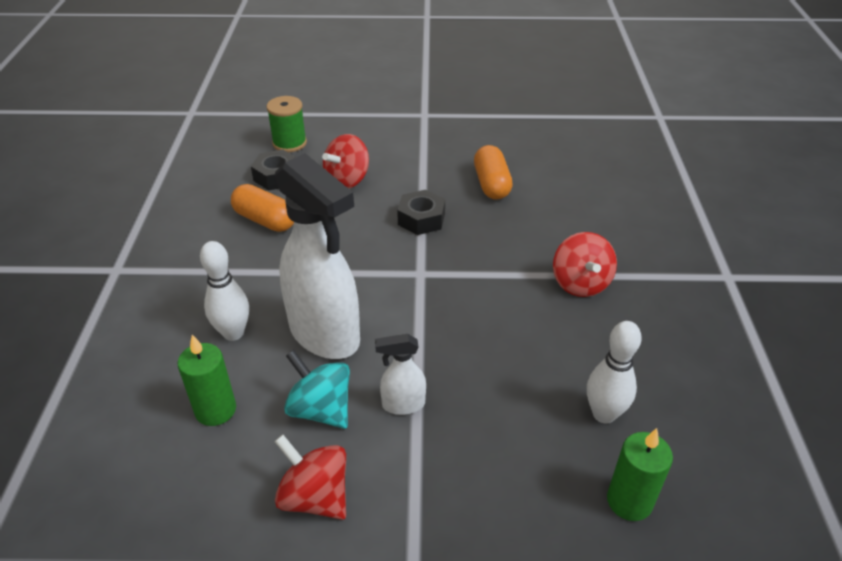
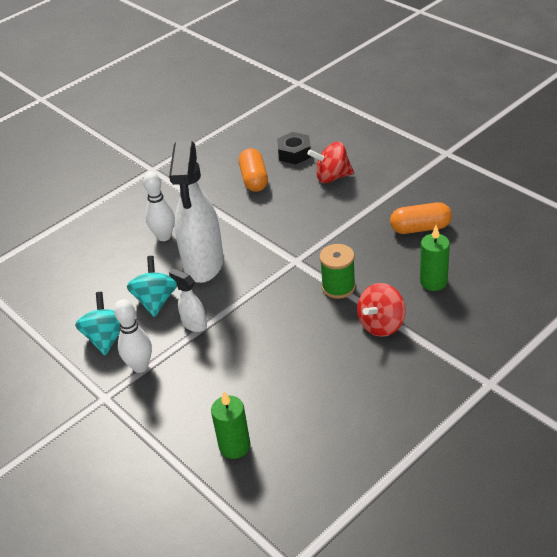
camera: 50 degrees right, 0 degrees up
(215, 410) = (114, 270): green candle -> green candle (433, 282)
(289, 143) = (330, 133): green spool -> green spool (338, 287)
(315, 496) = (106, 338): red spinning top -> turquoise spinning top
(421, 219) = (342, 227): black nut -> none
(491, 184) = (420, 228): orange capsule -> orange capsule turned 45 degrees clockwise
(604, 414) = (284, 400): white bowling pin -> white bowling pin (140, 366)

